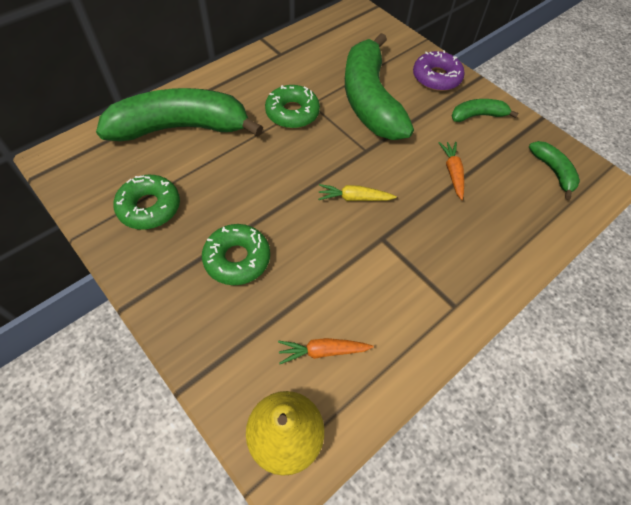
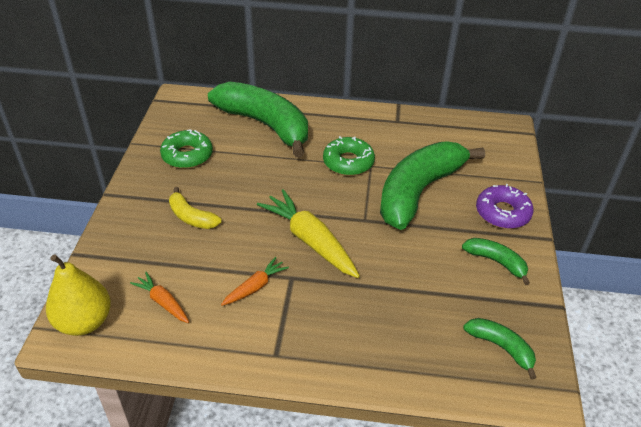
camera: 50 degrees right, 15 degrees down
(237, 259) = (191, 217): green donut -> yellow banana
(354, 198) = (310, 241): yellow carrot -> yellow carrot, size x1.87
(452, 173) = (408, 281): orange carrot -> orange carrot (255, 287)
(553, 171) = (501, 347): green banana -> green banana turned 75 degrees counterclockwise

